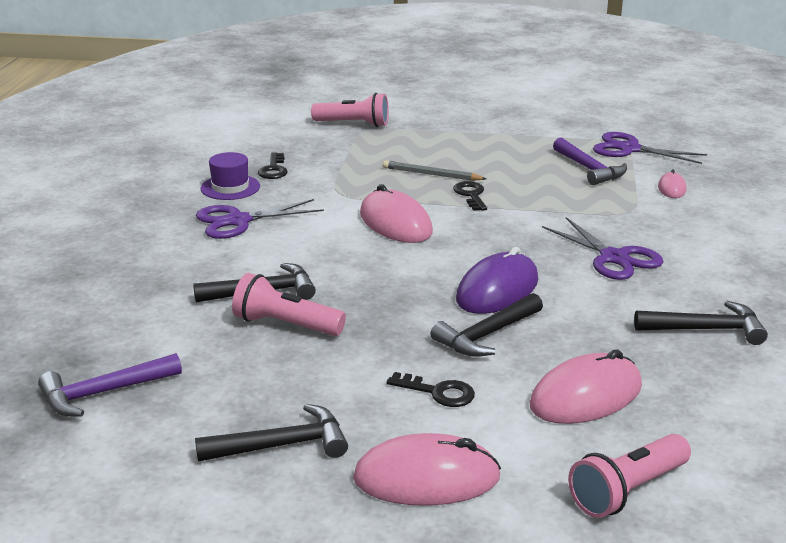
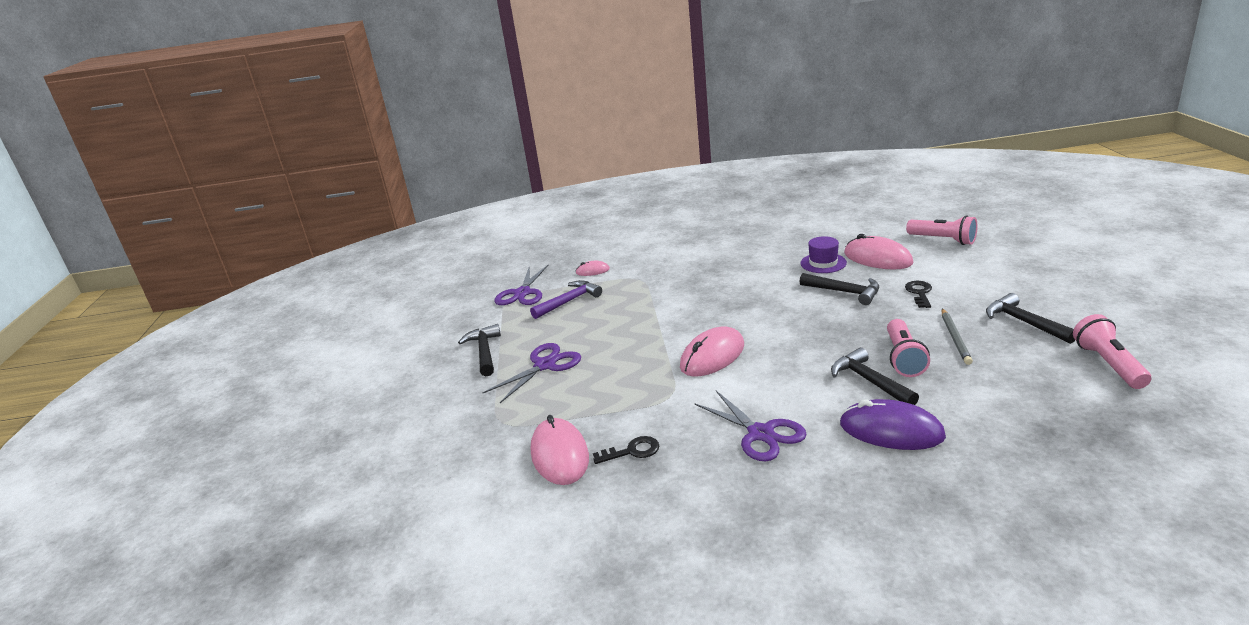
camera: 100 degrees left, 0 degrees up
(103, 393) = (1063, 401): purple hammer -> none
(230, 187) = (690, 465): purple hat -> purple hat (823, 263)
(354, 124) = (489, 435): pink flashlight -> pink flashlight (1108, 364)
(426, 478) = (995, 280): pink mouse -> pink mouse (559, 455)
(431, 174) = (607, 362): grey pencil -> grey pencil (955, 338)
(471, 195) = (641, 337): black key -> none
(497, 290) = (786, 299): purple mouse -> purple mouse (891, 430)
(613, 258) = (713, 273): purple scissors -> purple scissors (545, 365)
(706, 329) = (780, 241): black hammer -> black hammer (484, 352)

